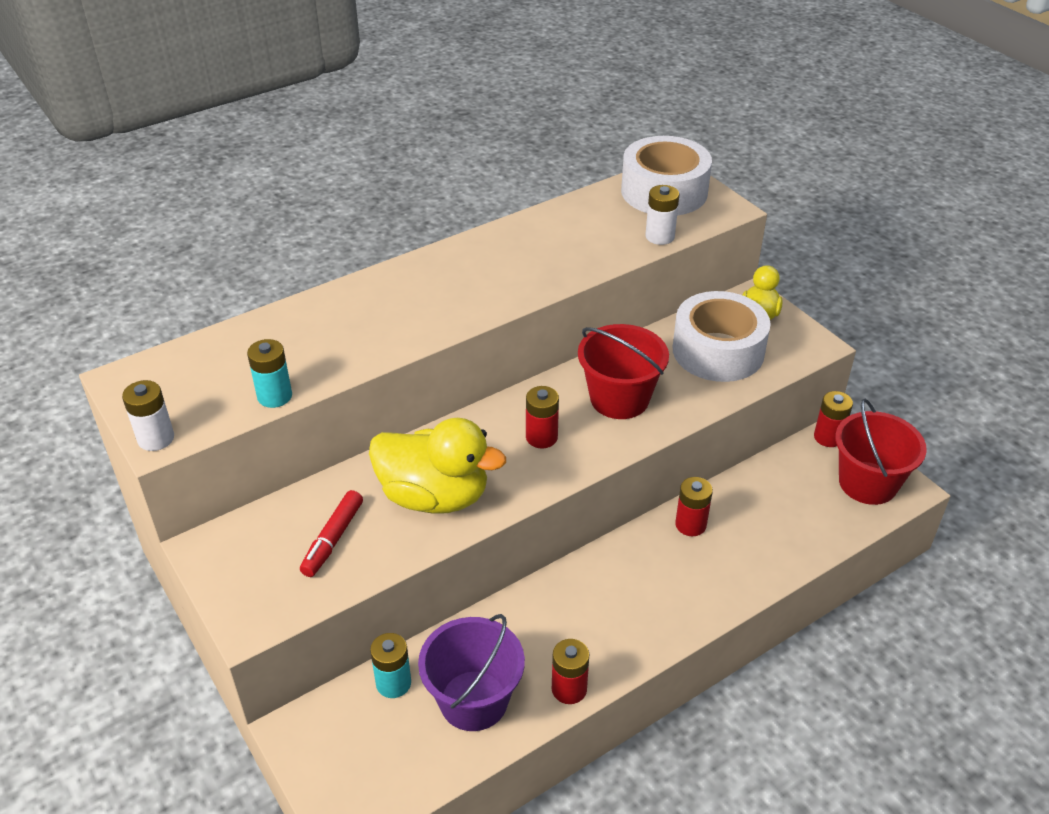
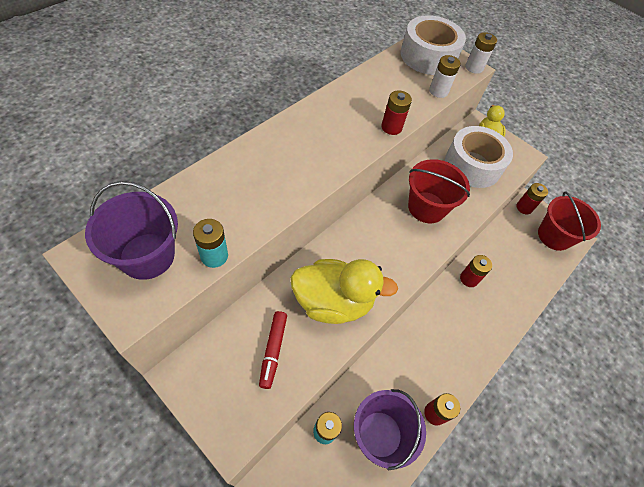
camera: 20 degrees left, 15 degrees up
(156, 438) = (127, 311): white battery -> white battery (474, 67)
(195, 388) = (147, 256): none -> purple bucket
(541, 437) = (388, 244): red battery -> red battery (391, 127)

